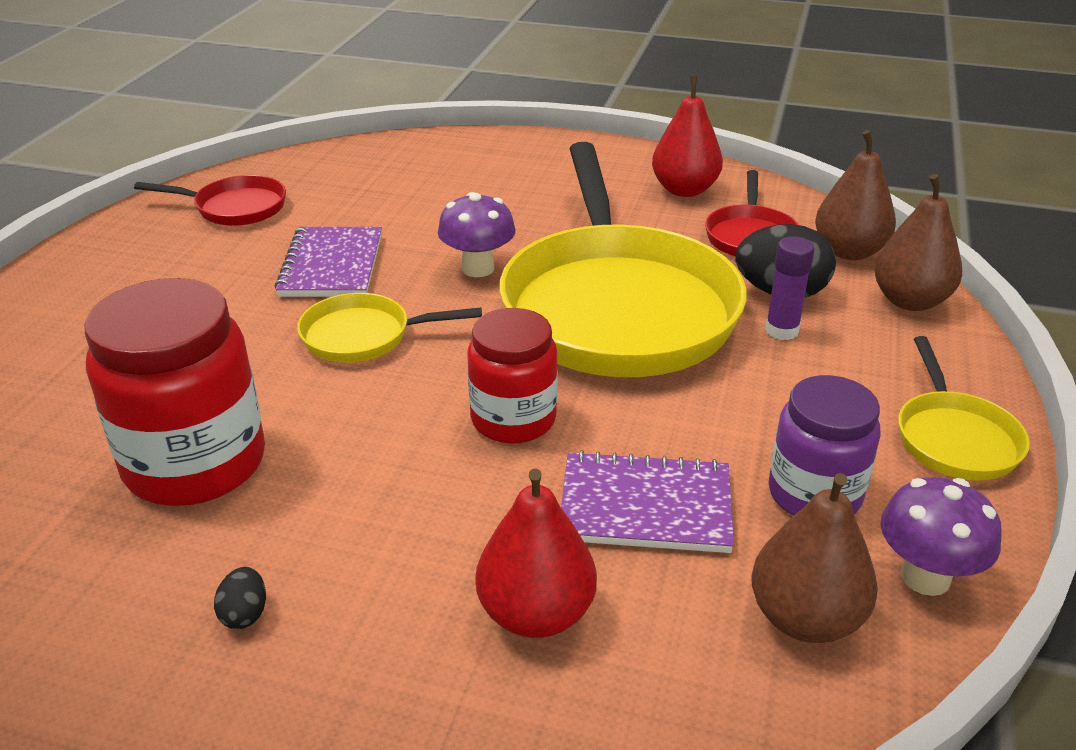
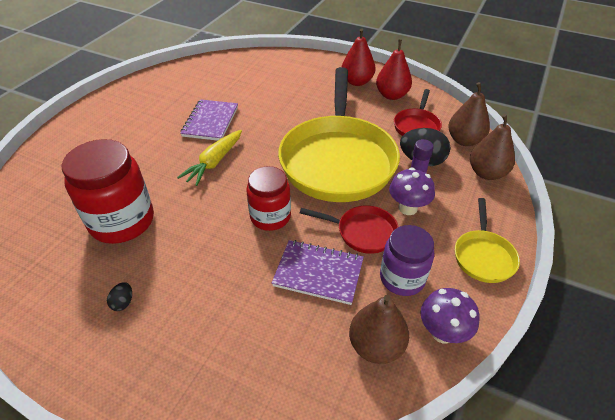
camera: 10 degrees right, 10 degrees up
(235, 208) = (175, 85): red pan -> red pan (362, 232)
(363, 336) = (214, 162): yellow pan -> yellow carrot
(478, 268) = (278, 130): purple mushroom -> purple mushroom (407, 208)
(536, 614) = (250, 323): red pear -> red pear (357, 82)

